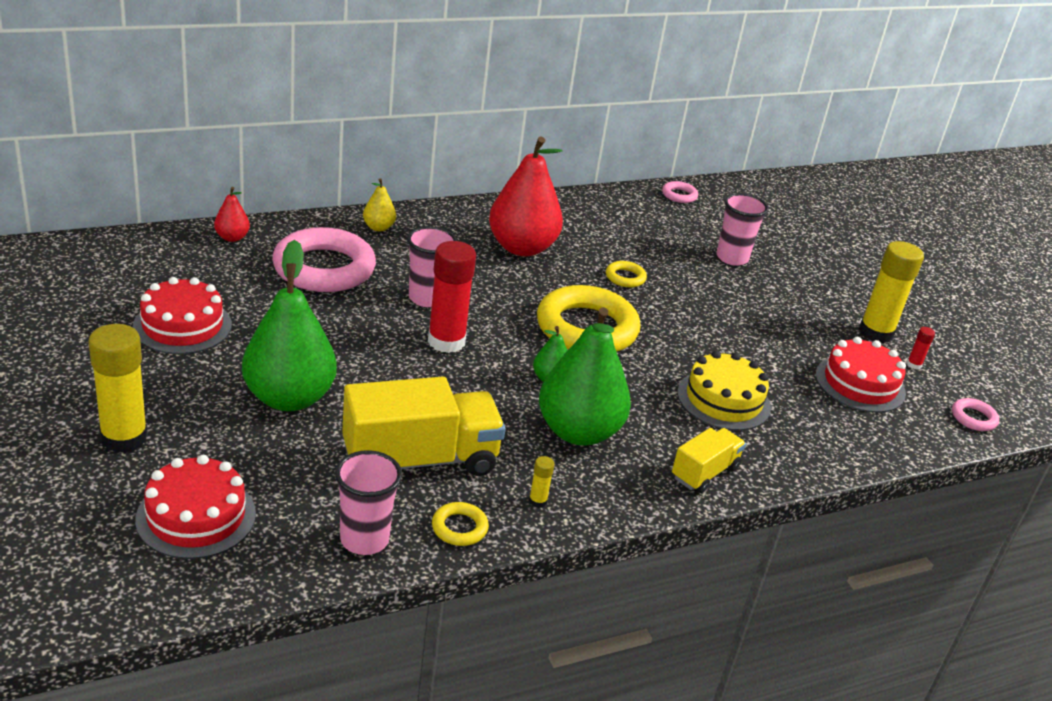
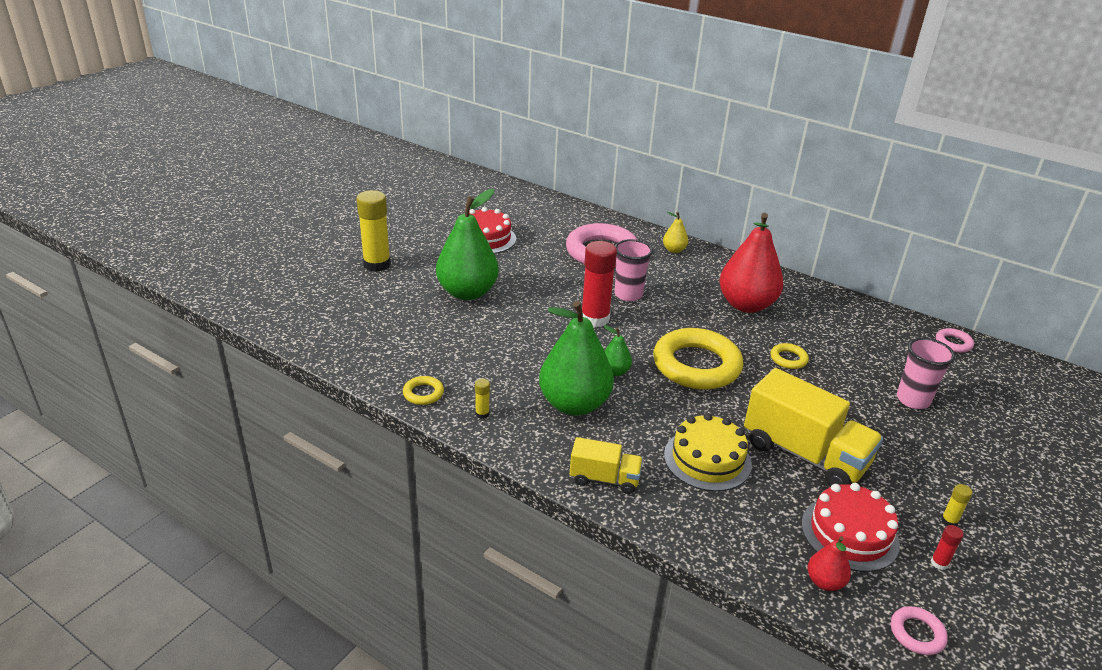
camera: 60 degrees right, 0 degrees up
(196, 516) = (341, 308): red cake -> none
(232, 238) = (584, 216): red pear -> red pear (824, 582)
(364, 539) = (377, 365): pink cup -> none
(420, 460) = (467, 355): yellow truck -> yellow truck (804, 454)
(875, 333) = (949, 521): yellow glue stick -> yellow glue stick, size x0.42

